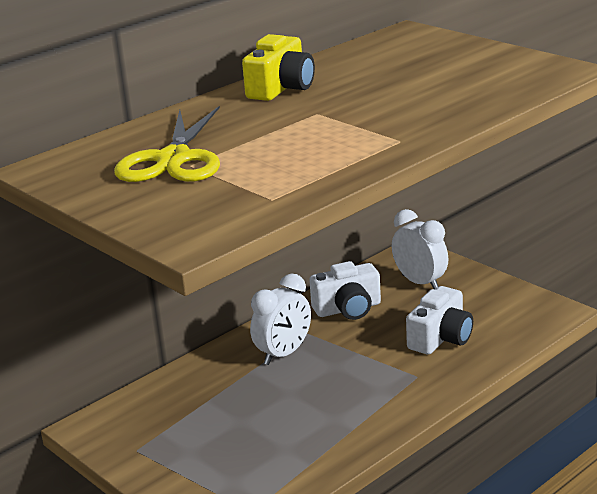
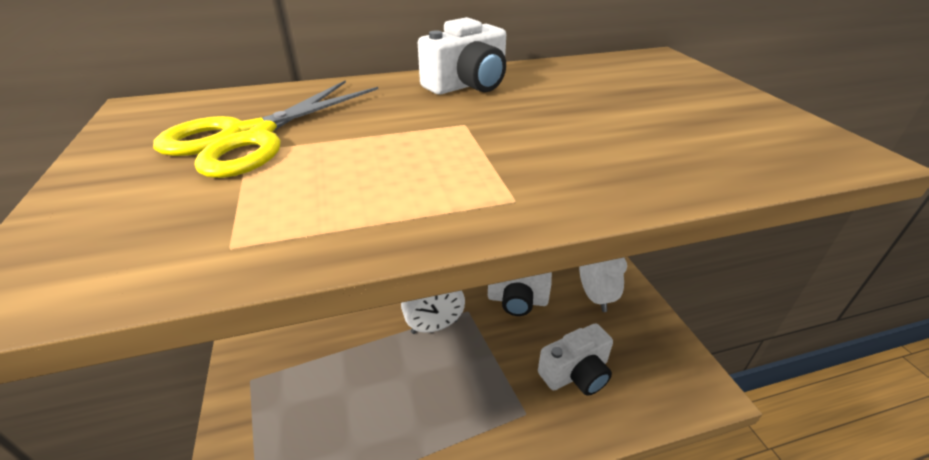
camera: 25 degrees right, 10 degrees up
(281, 88) = (468, 85): yellow camera -> white camera

